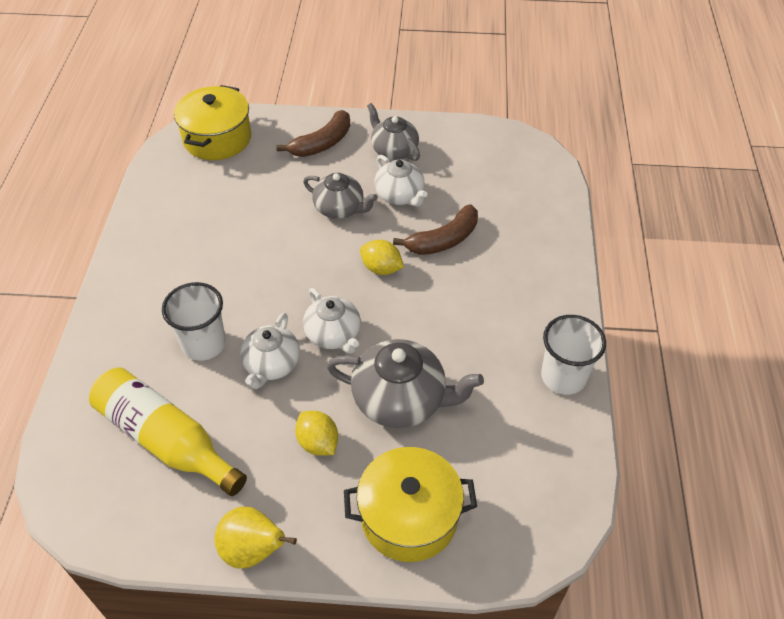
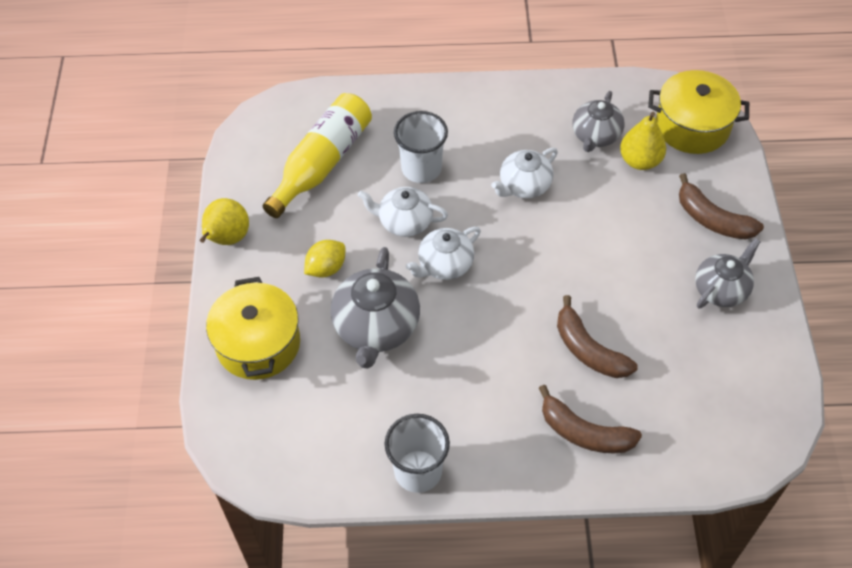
camera: 85 degrees right, 5 degrees up
(246, 177) = (640, 161): none -> yellow pear
(340, 208) = (614, 249): grey teapot -> grey teapot (595, 136)
(381, 268) = (536, 295): yellow lemon -> none
(400, 195) = (647, 302): white teapot -> white teapot (524, 186)
(525, 254) = (584, 433): none -> brown banana

